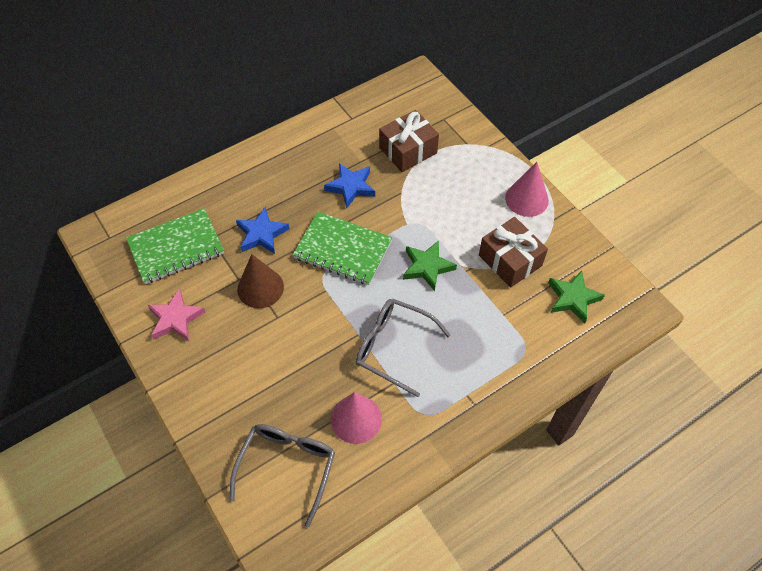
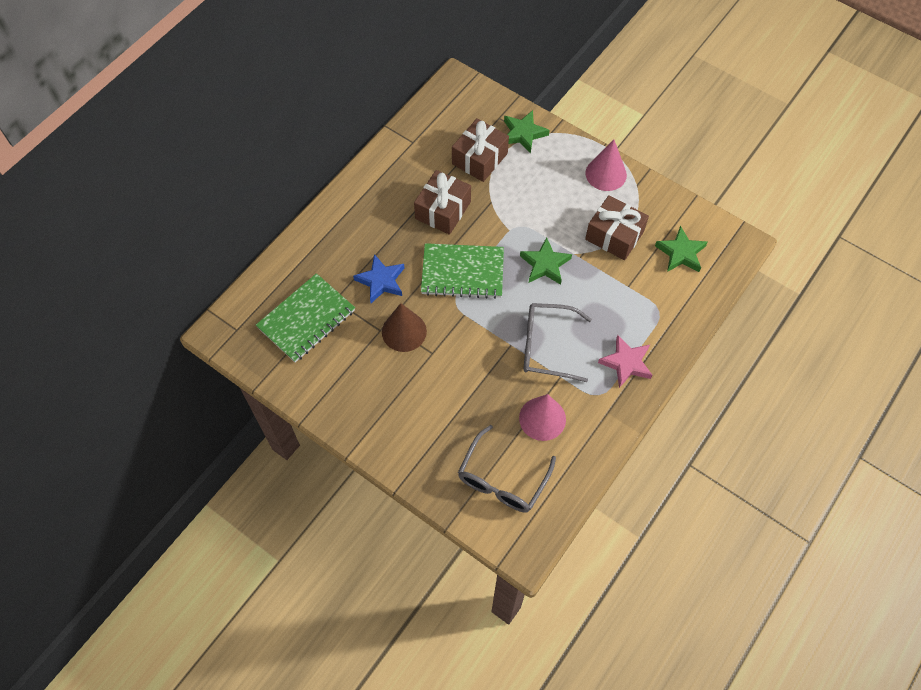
camera: 20 degrees left, 5 degrees up
(176, 319) = (340, 385): pink star -> pink star (626, 363)
(287, 467) = (502, 479): grey glasses -> grey glasses turned 150 degrees counterclockwise
(351, 187) = (443, 210): blue star -> brown gift
(460, 139) = (523, 134): none -> green star

